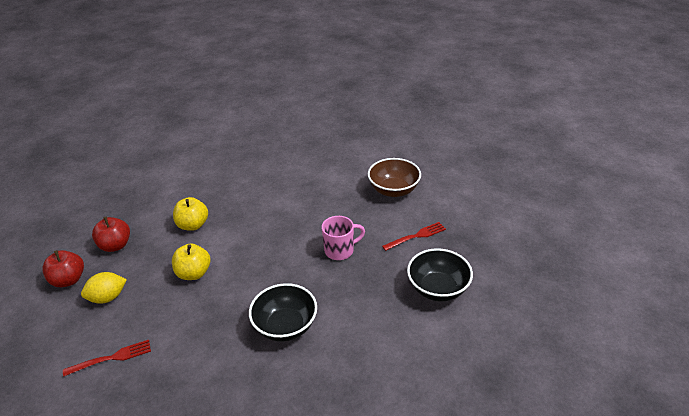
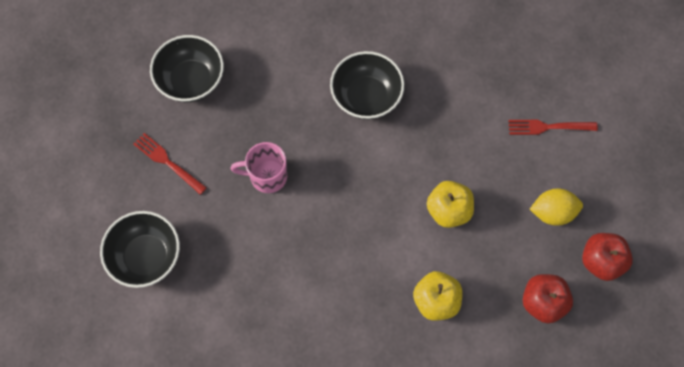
camera: 160 degrees left, 30 degrees up
(393, 190) = (146, 256): brown bowl -> black bowl
(416, 236) = (167, 162): red fork -> red fork turned 45 degrees clockwise

